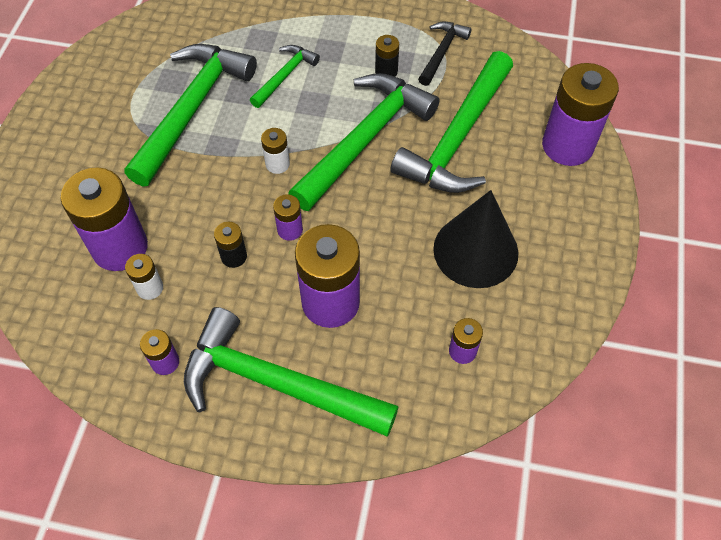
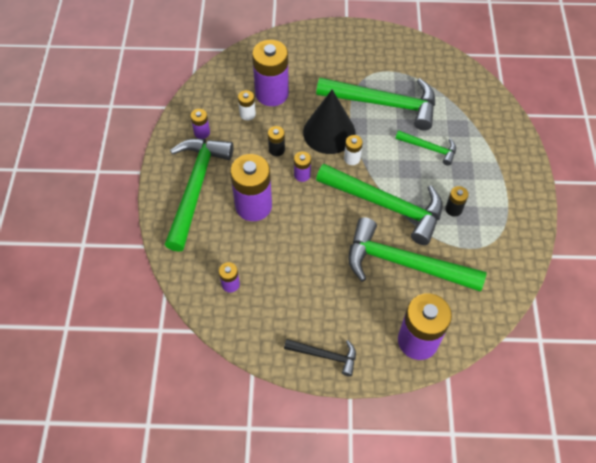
camera: 80 degrees right, 0 degrees up
(442, 52) = (486, 243): black hammer -> black hammer (325, 355)
(475, 250) = (308, 285): black cone -> black cone (329, 132)

